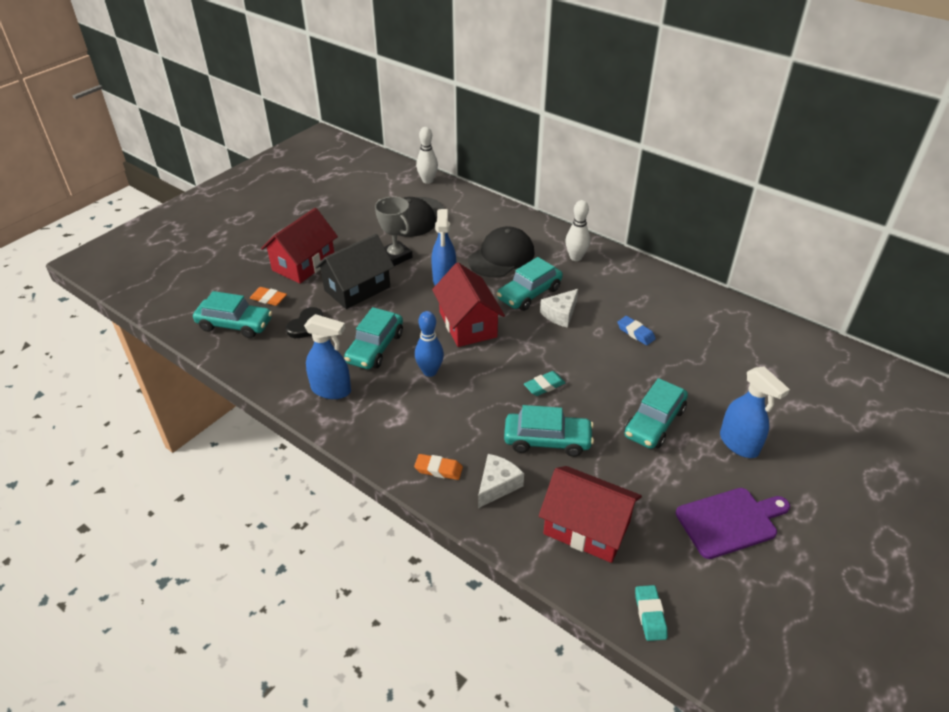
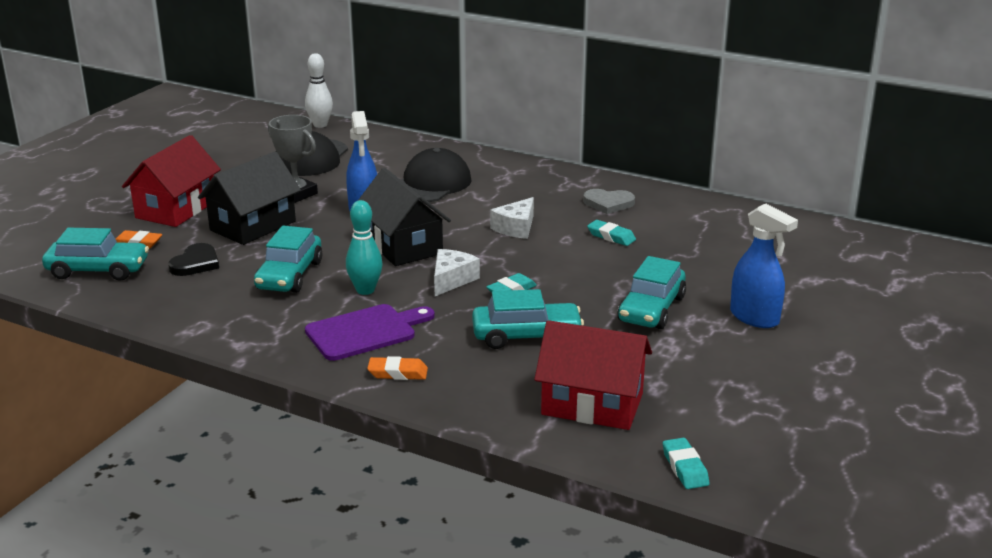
camera: 10 degrees left, 15 degrees down
(331, 390) = (242, 317): blue spray bottle -> none
(430, 371) = (365, 290): blue bowling pin -> turquoise bowling pin
(468, 324) = (403, 246): red house -> black house
(497, 485) = (474, 379): white cheese -> white cheese (452, 280)
(529, 294) = (473, 213): turquoise car -> none
(576, 257) = (523, 178): white bowling pin -> none
(635, 333) = (611, 236): blue eraser -> turquoise eraser
(640, 294) = (608, 203): none -> grey heart
(730, 521) = (759, 382): purple cutting board -> purple cutting board (365, 332)

